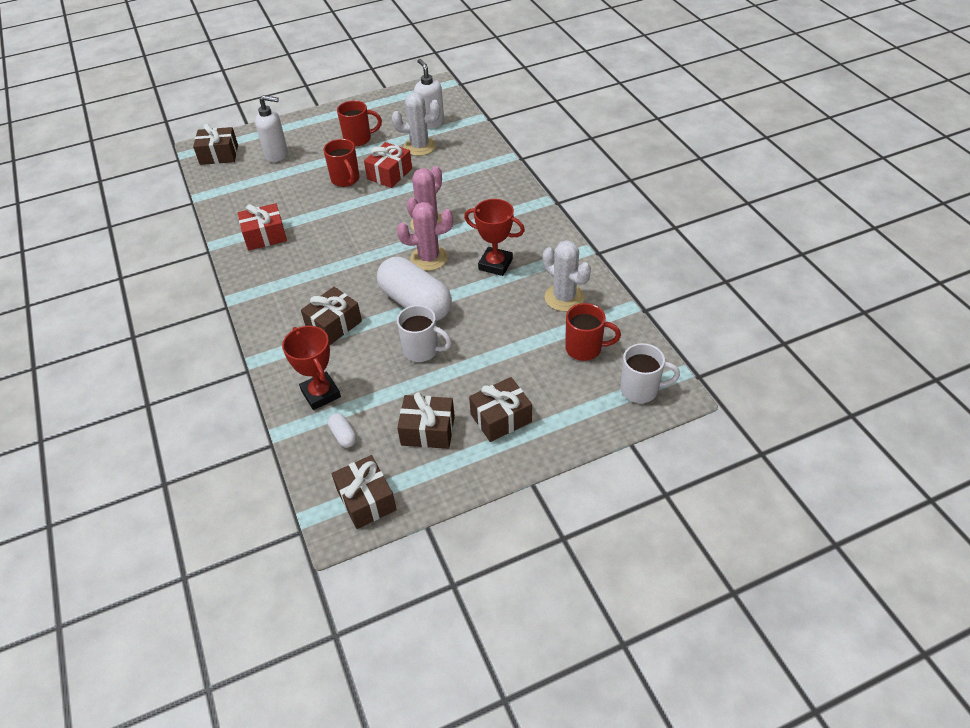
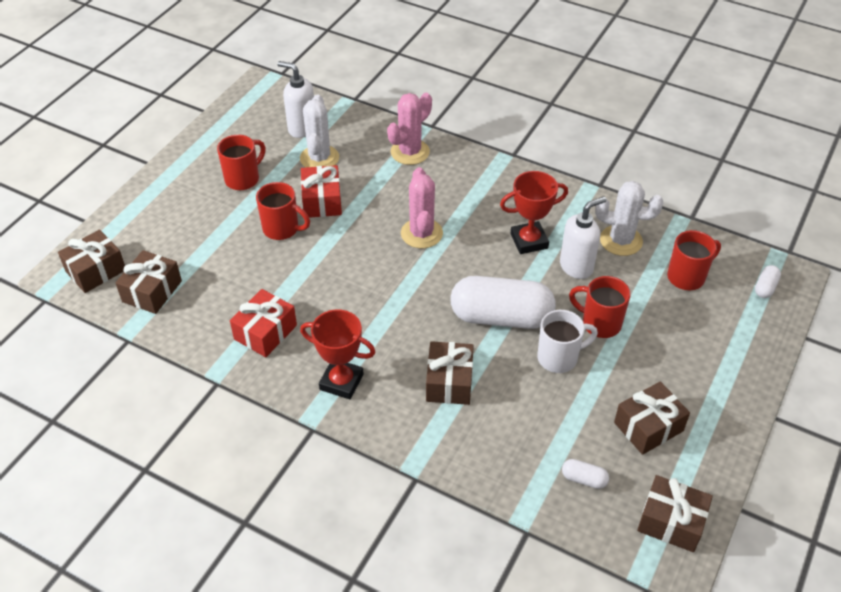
camera: 40 degrees left, 0 degrees up
(277, 155) = (169, 238): white soap dispenser -> white soap dispenser (576, 267)
(321, 394) = (517, 455): red trophy -> red trophy (341, 382)
(419, 146) = (319, 158): white cactus -> white cactus turned 45 degrees counterclockwise
(429, 258) = (462, 267): pink cactus -> pink cactus (410, 152)
(478, 344) = (599, 323): none -> red mug
(501, 418) = (692, 377): brown gift -> brown gift (152, 291)
(640, 390) = (765, 287): white mug -> white capsule

